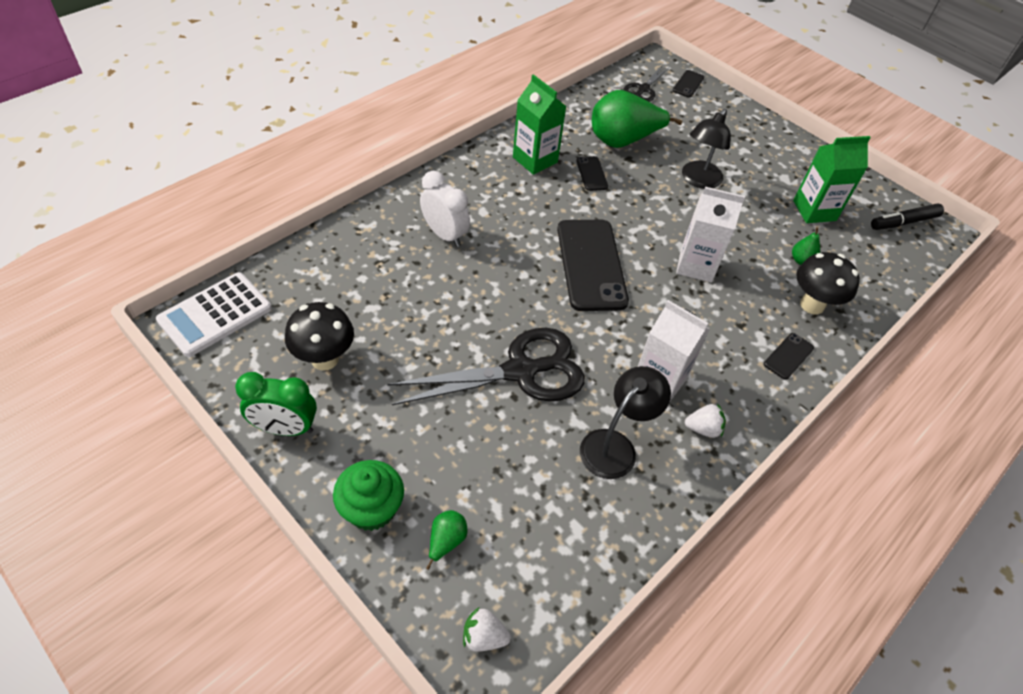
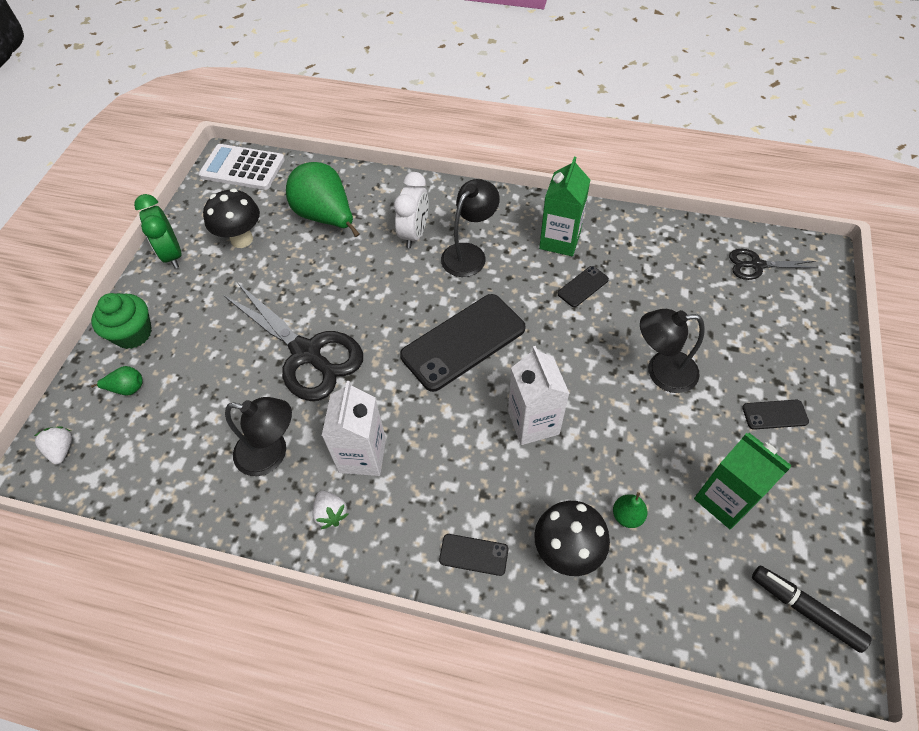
camera: 65 degrees right, 5 degrees up
(500, 214) = (469, 254): none -> black lamp
(623, 141) = (655, 287): green pear -> green pear (326, 217)
(688, 84) = (812, 296): black phone -> black phone (774, 415)

